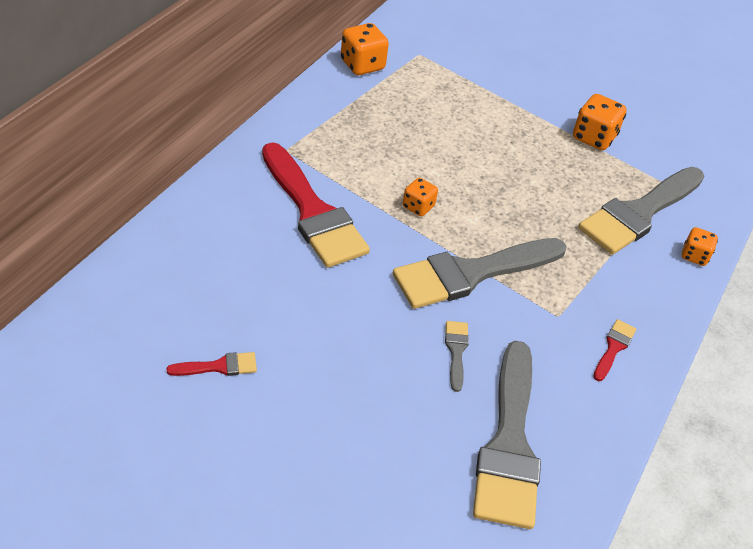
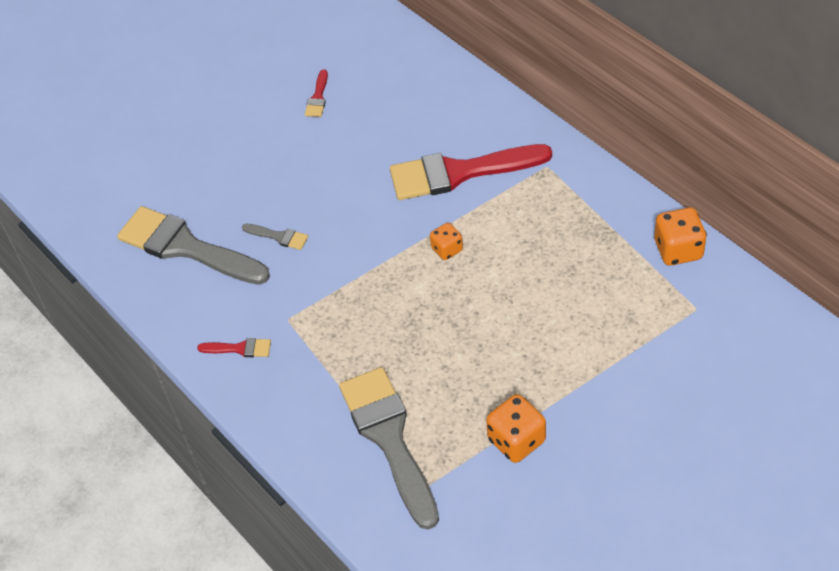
camera: 120 degrees right, 5 degrees up
(471, 273) = (354, 268): grey brush -> none
(613, 347) = (240, 348): red brush -> red brush turned 45 degrees counterclockwise
(694, 256) = (317, 465): orange dice -> none

